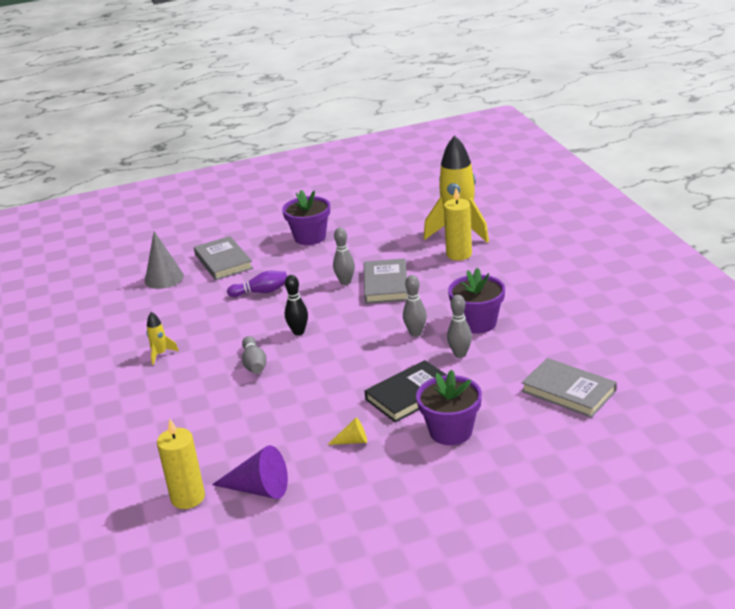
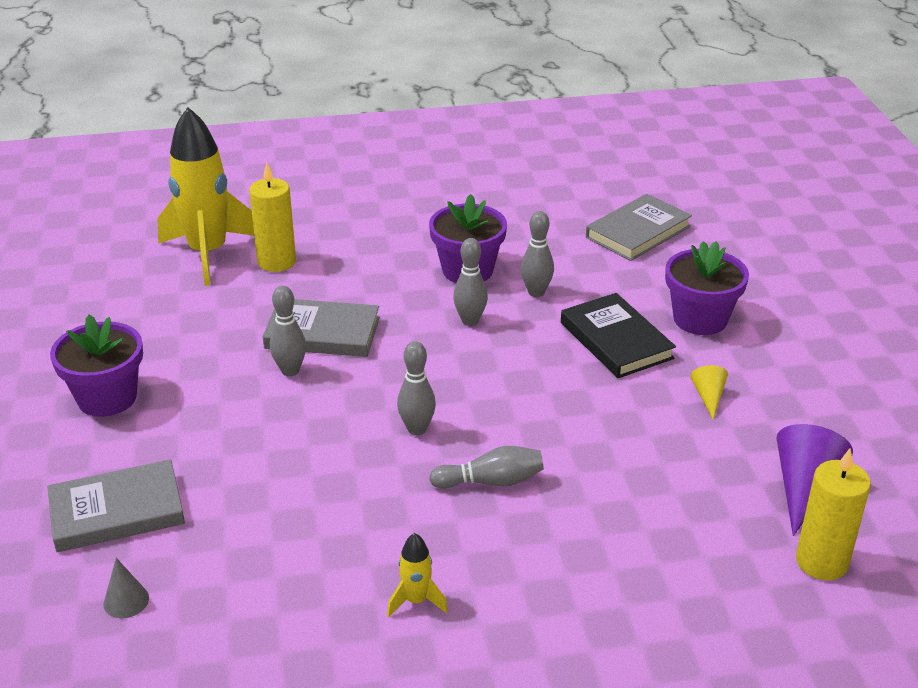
camera: 85 degrees left, 5 degrees up
(164, 278) = (126, 601): grey cone -> grey cone, size x0.54
(261, 292) = (265, 465): purple bowling pin -> none
(298, 332) = (417, 429): black bowling pin -> grey bowling pin

